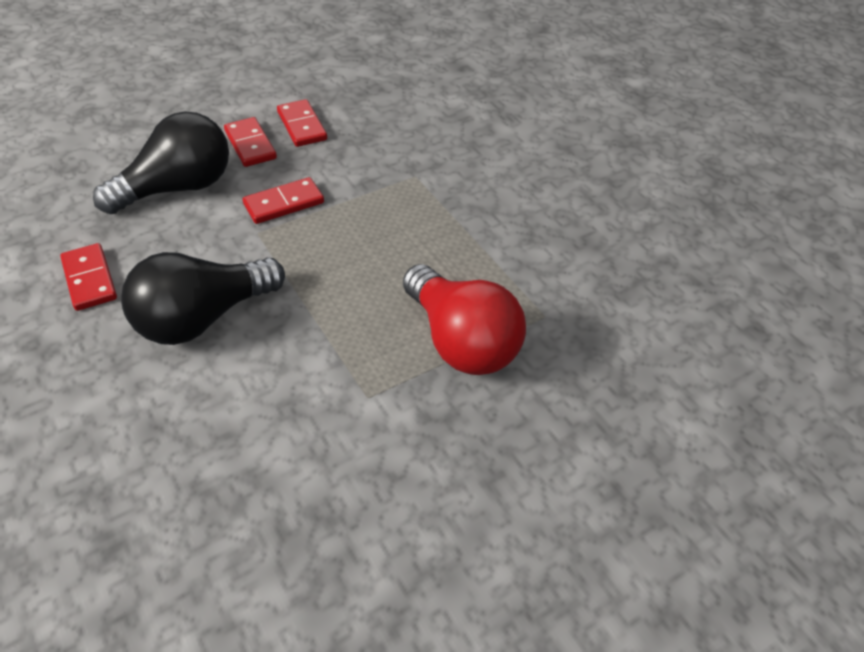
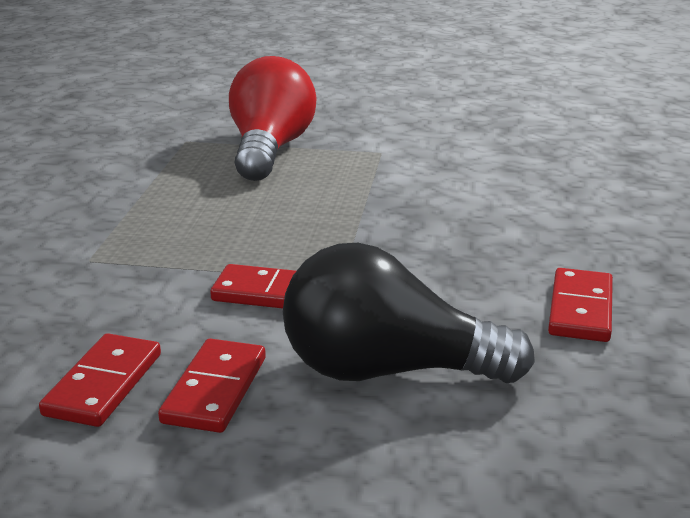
camera: 140 degrees left, 20 degrees down
(203, 319) = (472, 233): black light bulb -> none

